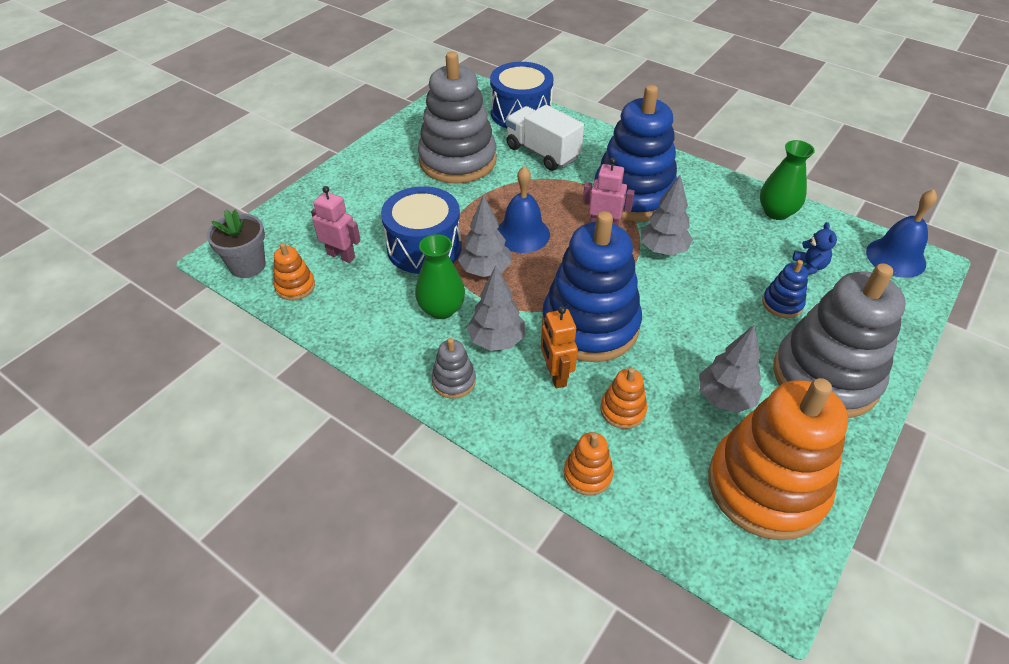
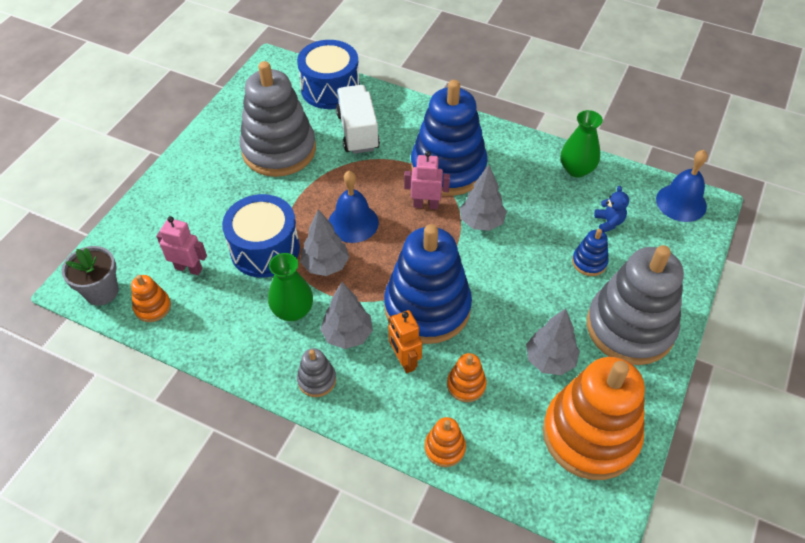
camera: 10 degrees left, 5 degrees up
(542, 153) = (357, 131): white truck -> white truck turned 45 degrees clockwise

